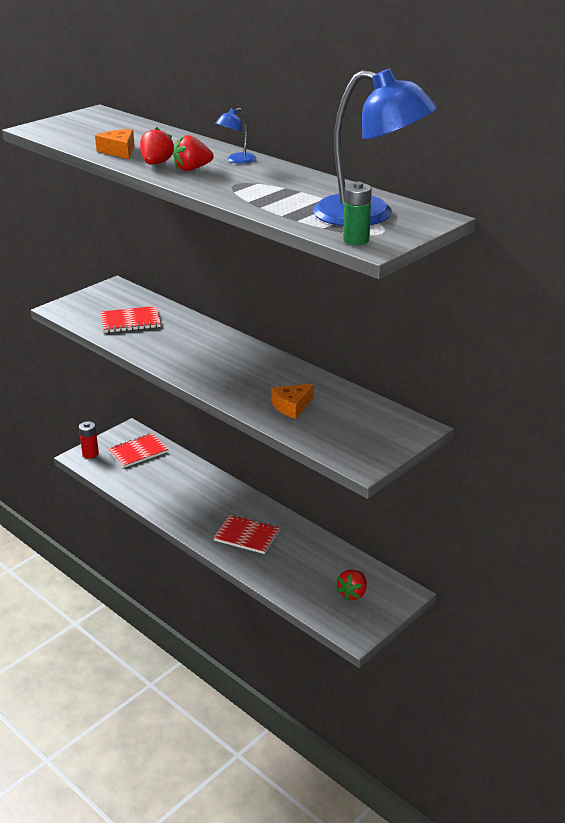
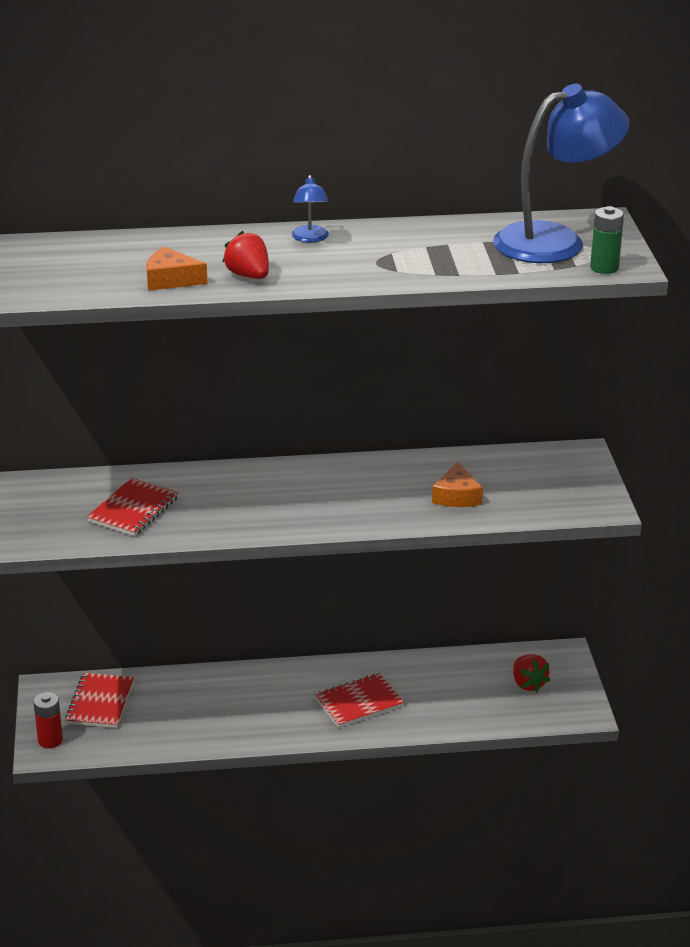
camera: 50 degrees left, 0 degrees up
(192, 169) = (297, 266): red strawberry -> none

